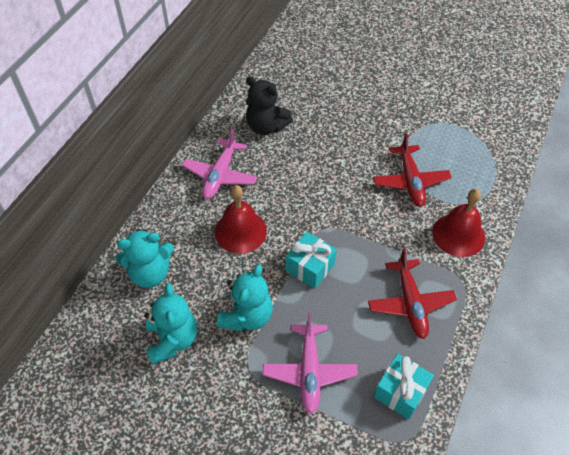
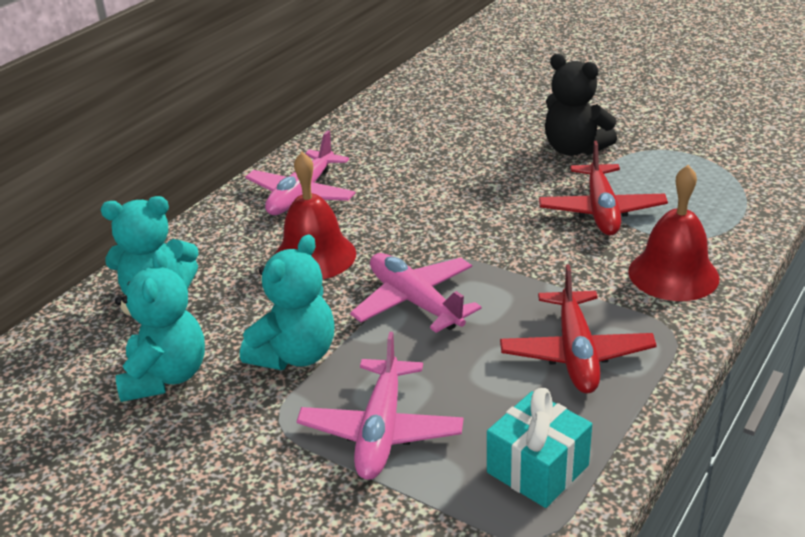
camera: 10 degrees right, 20 degrees down
(266, 126) = (386, 147): black teddy bear -> black teddy bear (574, 149)
(310, 267) = (414, 302): turquoise gift -> pink plane

